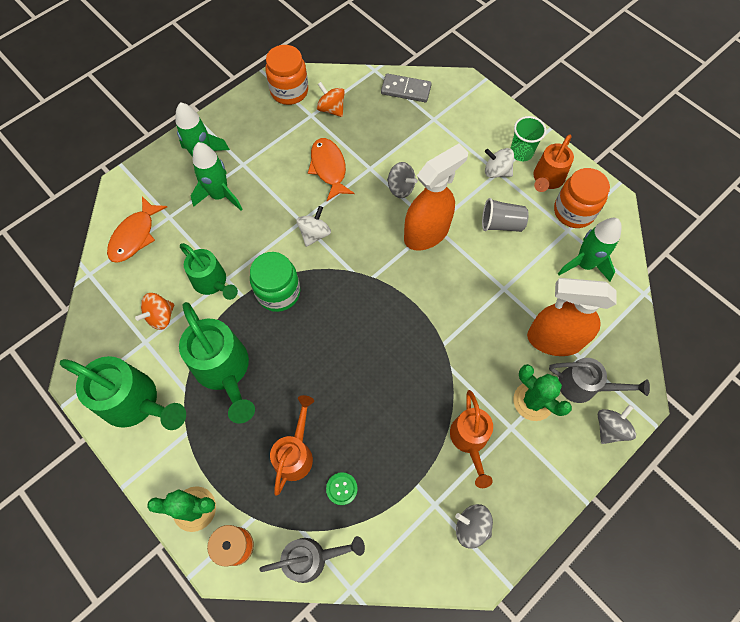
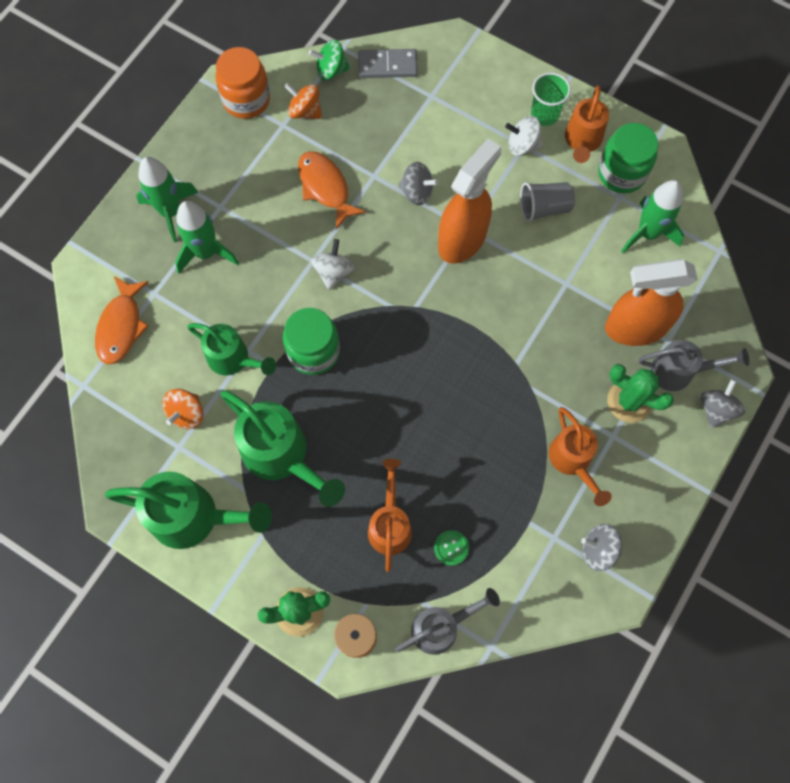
camera: 15 degrees left, 5 degrees up
(361, 84) = (331, 70): none -> green spinning top
(573, 211) = (621, 173): orange jar -> green jar

